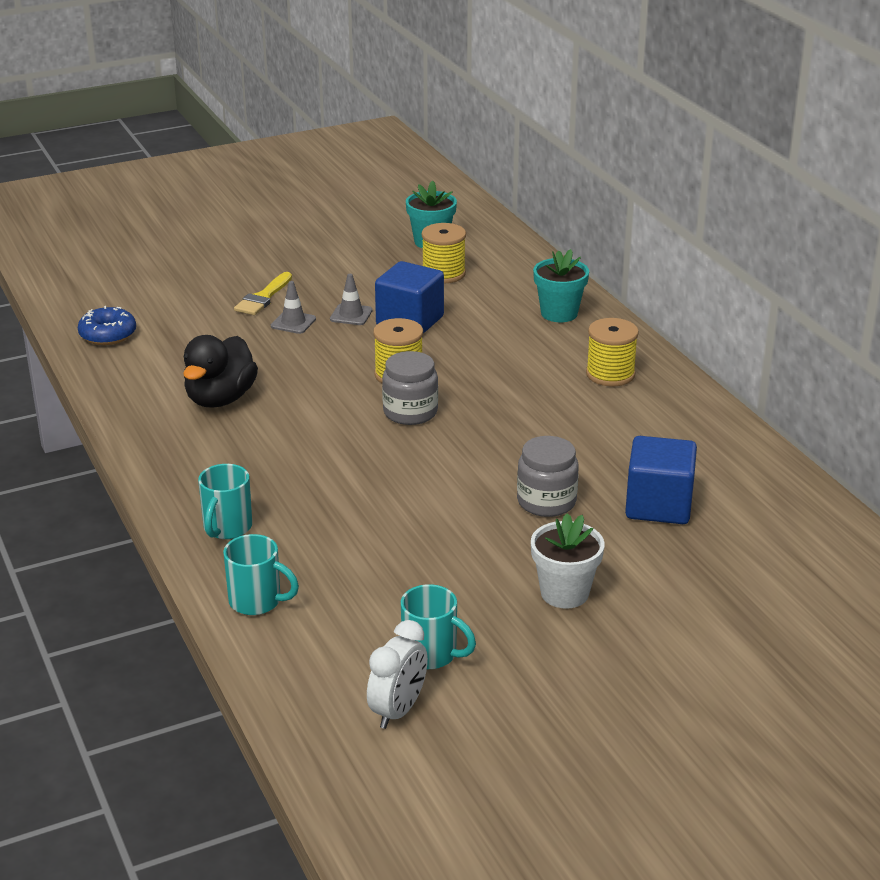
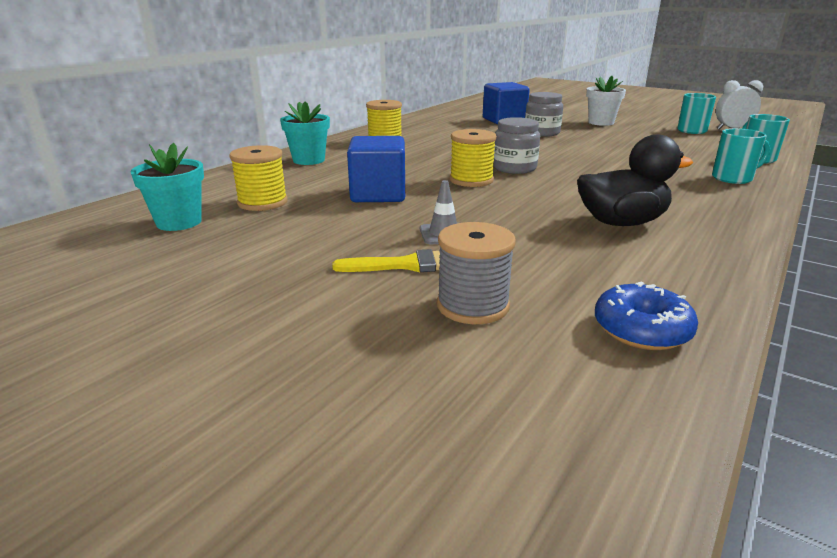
camera: 120 degrees left, 5 degrees down
(191, 301) = (473, 306): none -> grey spool
(351, 315) = (394, 216): grey traffic cone -> none

